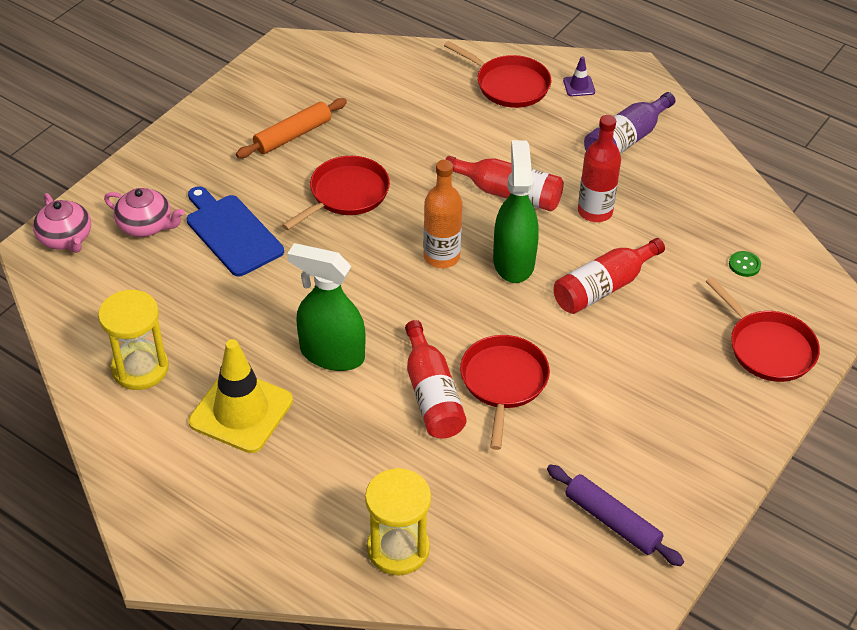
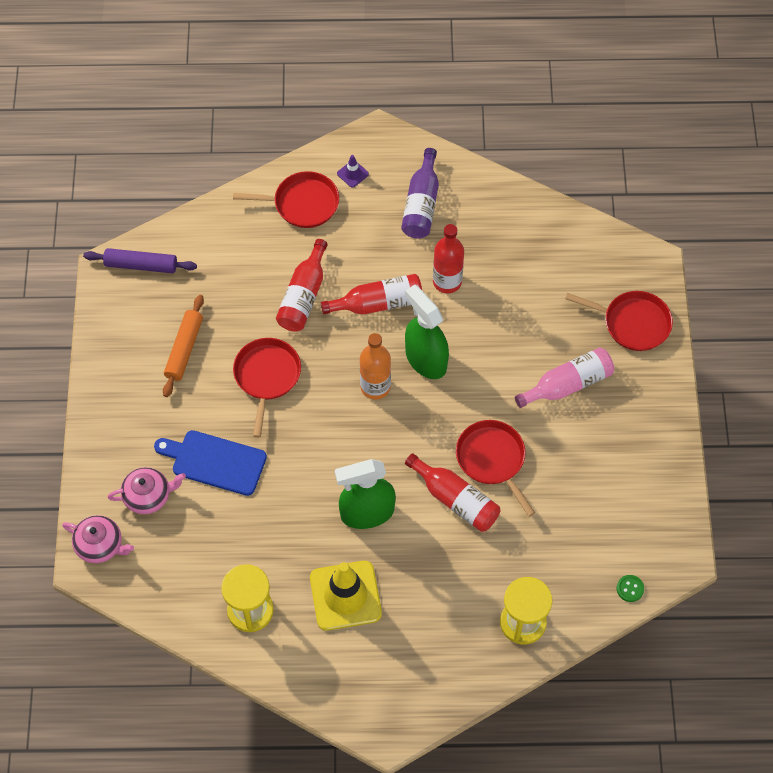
camera: 35 degrees left, 15 degrees up
(603, 287) = (499, 342): red bottle -> red bottle (303, 296)
(612, 521) = (631, 515): purple rolling pin -> purple rolling pin (141, 265)
(646, 362) = (568, 384): none -> pink bottle
(744, 265) = (573, 265): green button -> green button (630, 589)

